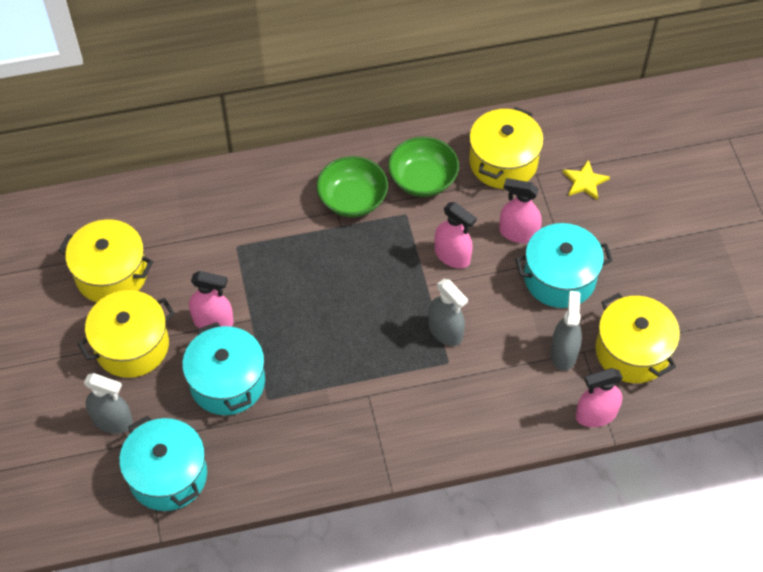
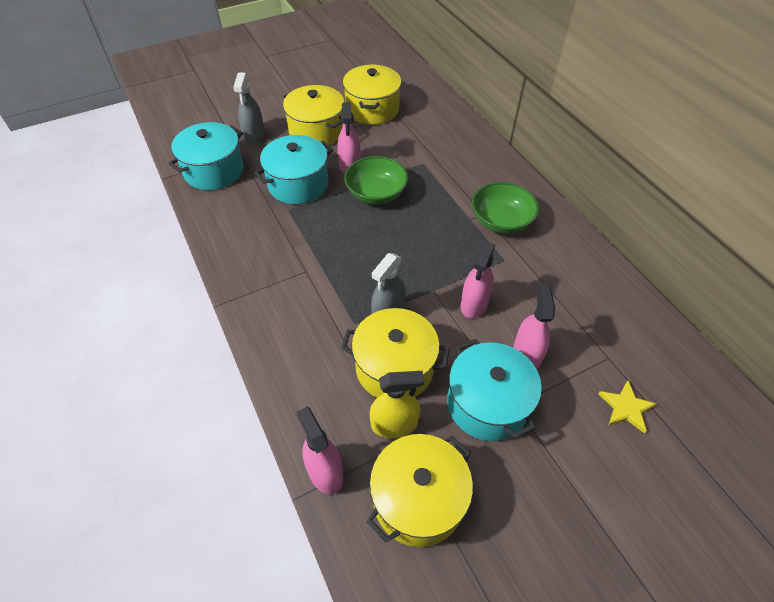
camera: 75 degrees right, 5 degrees down
(423, 179) = (549, 265): green bowl -> green bowl (376, 193)
(503, 162) = (606, 325): yellow pot -> yellow pot (394, 367)
(563, 353) = (394, 424): grey spray bottle -> yellow spray bottle

